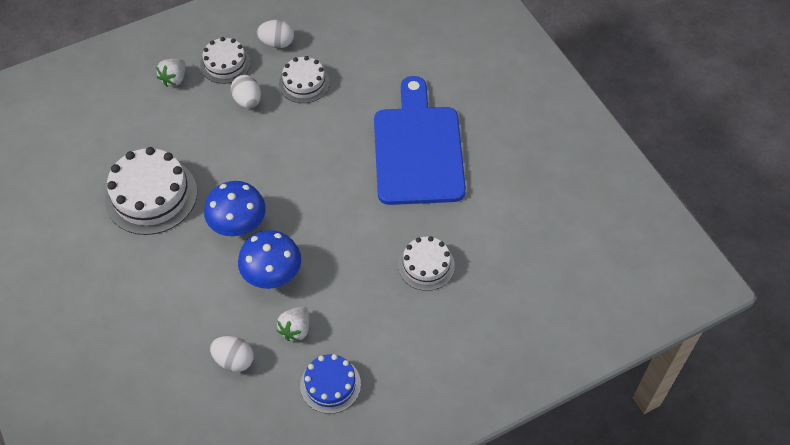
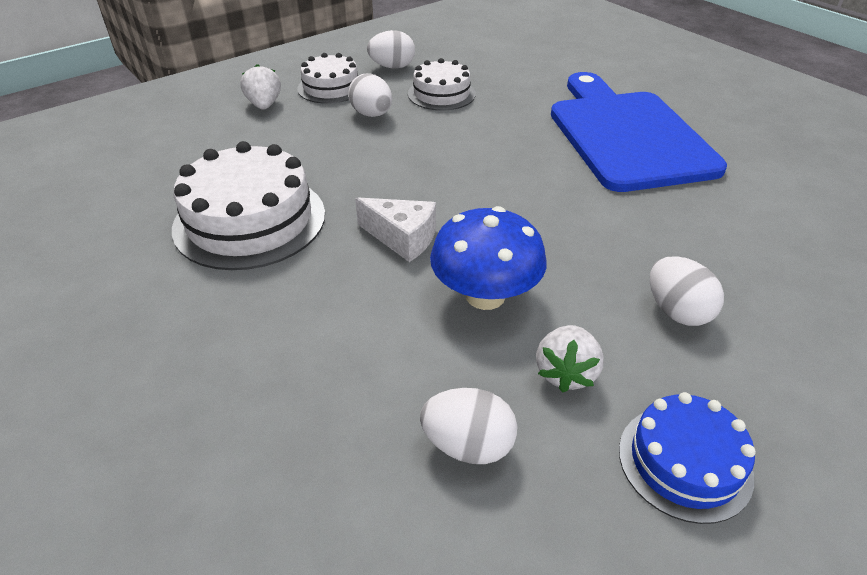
camera: 10 degrees left, 15 degrees down
(174, 79) = (264, 105): white strawberry -> white strawberry turned 150 degrees clockwise
(238, 224) = (402, 238): blue mushroom -> white cheese
(372, 301) = (677, 311): none -> white egg
(426, 265) = (730, 254): white cake -> none

